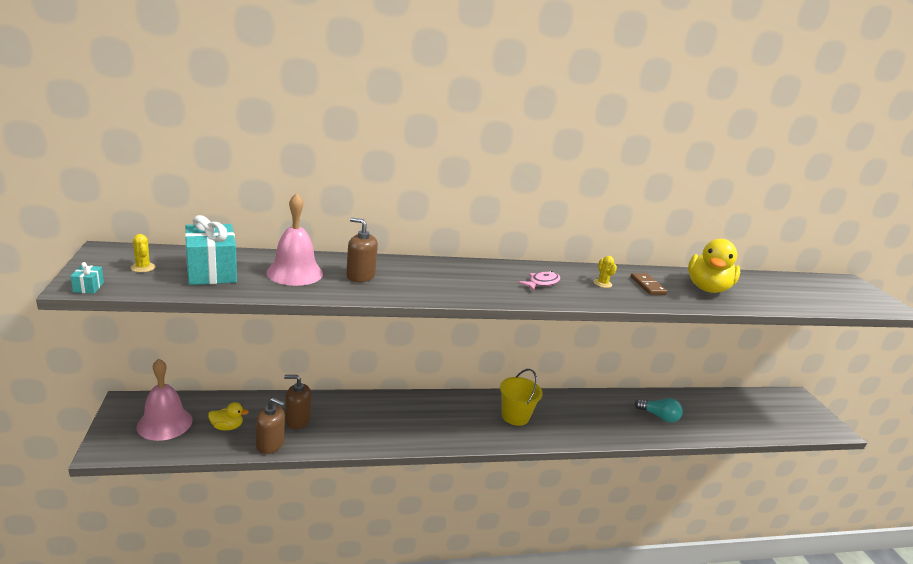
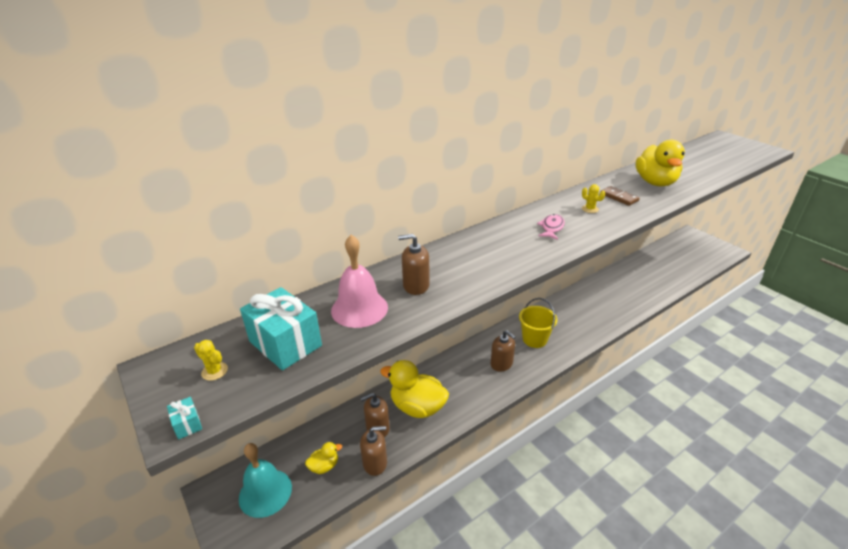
camera: 20 degrees left, 10 degrees up
(164, 423) = (265, 492): pink bell -> turquoise bell
(347, 420) = (417, 407): none -> yellow duck
(461, 422) = (501, 364): none -> brown soap dispenser
(659, 416) = (625, 291): turquoise light bulb -> none

